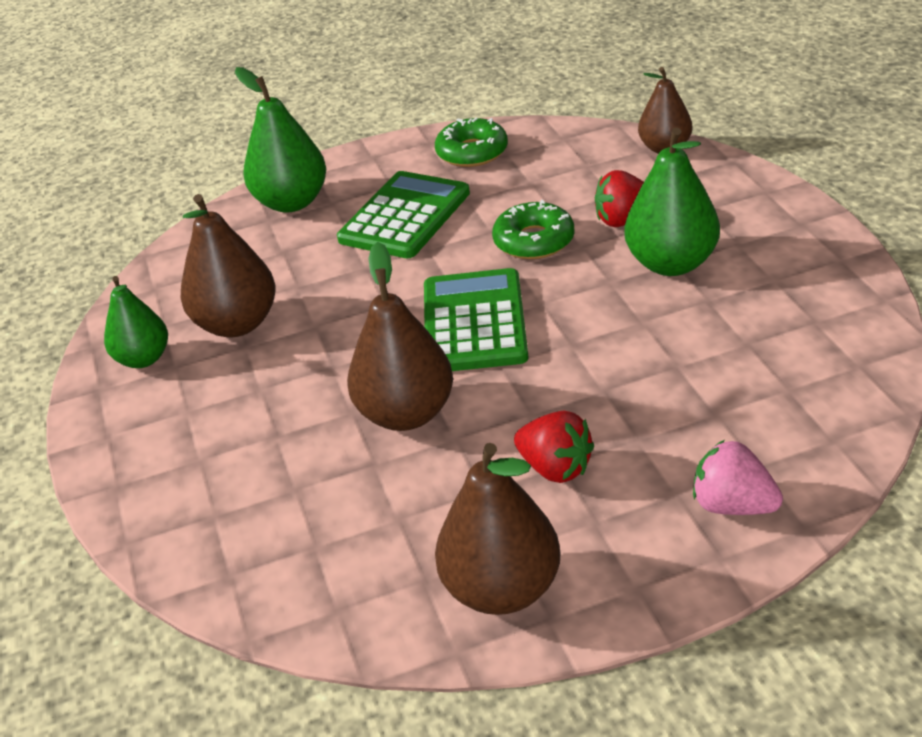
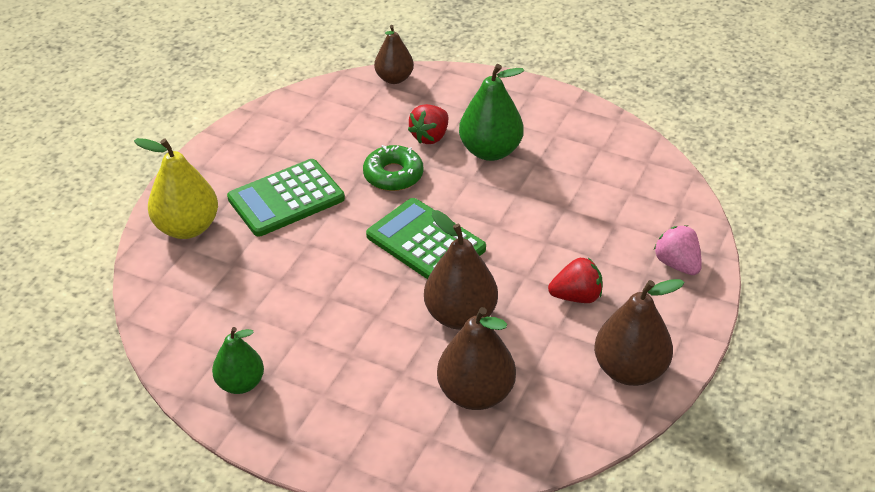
camera: 50 degrees left, 5 degrees up
(237, 324) = (273, 326): brown pear -> brown pear (475, 394)
(292, 202) = (187, 227): green pear -> yellow pear
(405, 216) = (286, 199): green calculator -> green calculator turned 105 degrees counterclockwise
(472, 152) = (270, 134): green donut -> none
(733, 505) = (677, 264): pink strawberry -> pink strawberry turned 75 degrees clockwise

